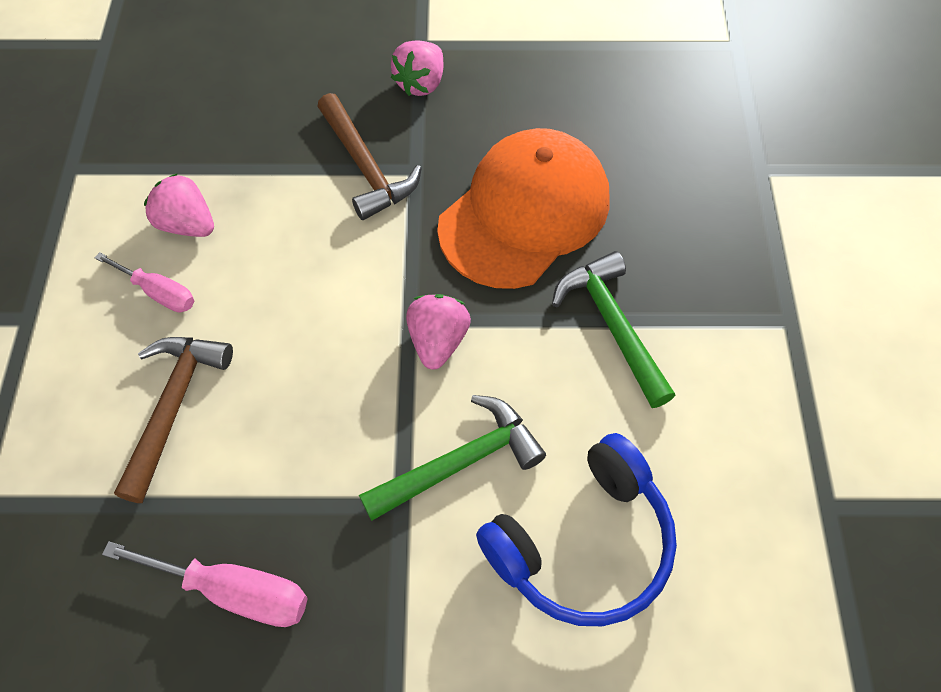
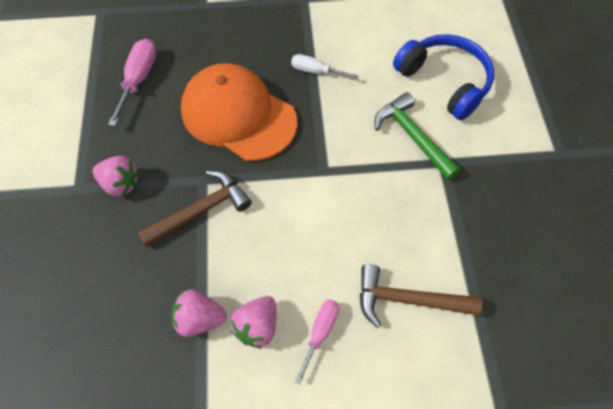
camera: 95 degrees left, 0 degrees up
(234, 591) = (513, 238): pink screwdriver -> pink screwdriver (138, 79)
(438, 341) = (337, 154): pink strawberry -> pink strawberry (199, 319)
(612, 325) = (316, 71): green hammer -> white screwdriver

